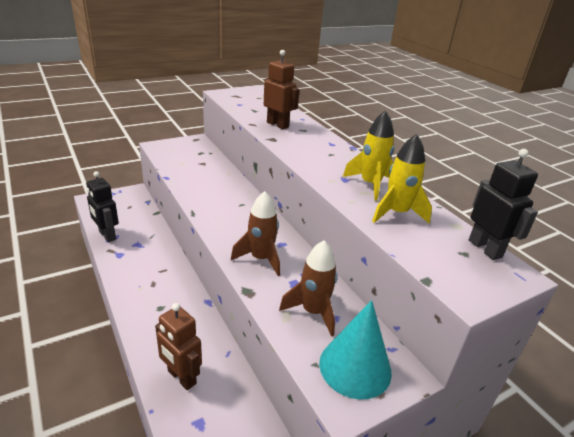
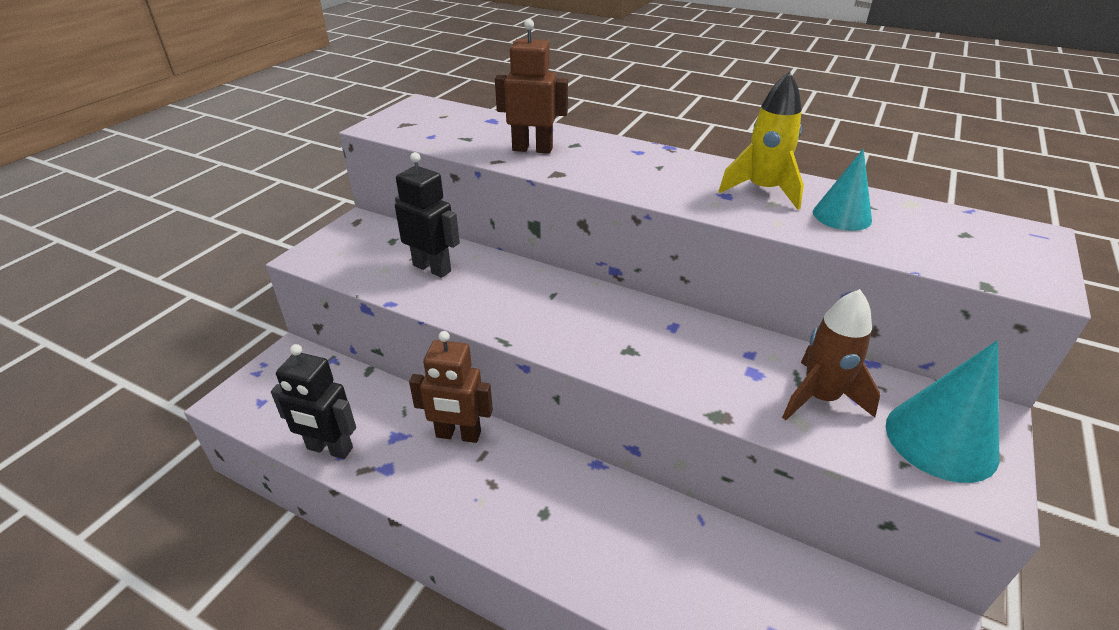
camera: 30 degrees left, 5 degrees up
(181, 377) = (686, 592): brown robot -> brown robot (458, 435)
(261, 258) = (676, 361): brown rocket -> none
(396, 213) = (842, 216): yellow rocket -> turquoise cone
(485, 248) = (972, 219): black robot -> black robot (432, 268)

